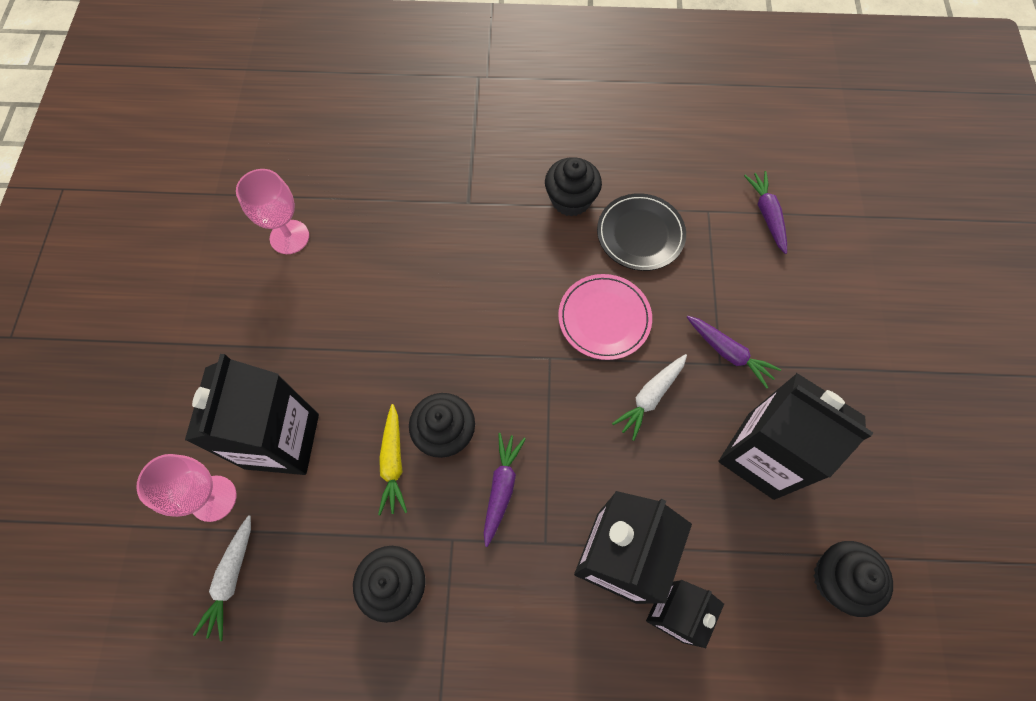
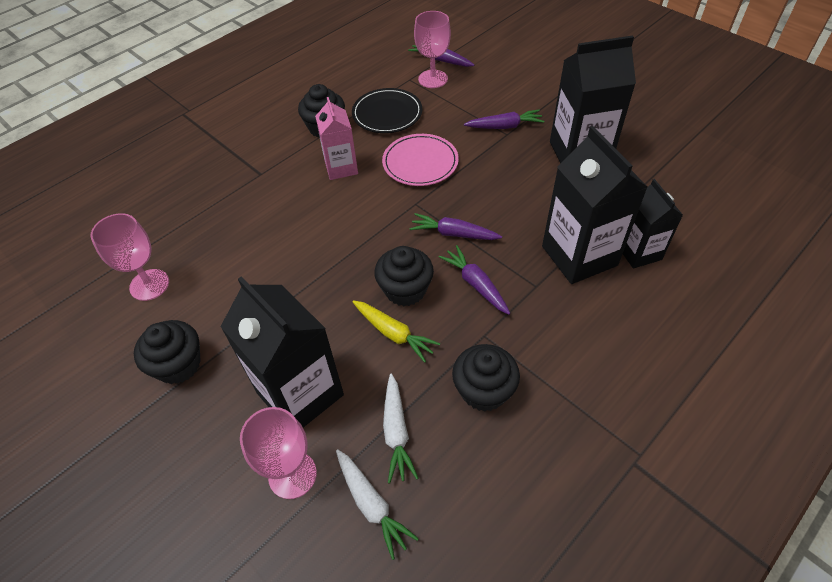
camera: 45 degrees left, 15 degrees down
(535, 258) = (341, 168): none -> pink carton
(543, 421) = (454, 234): none -> purple carrot
(650, 397) = (494, 175): white carrot -> white carrot (396, 432)
(730, 231) = (433, 79): none -> pink goblet
(837, 579) = (681, 170): black cupcake -> black cupcake (178, 365)

